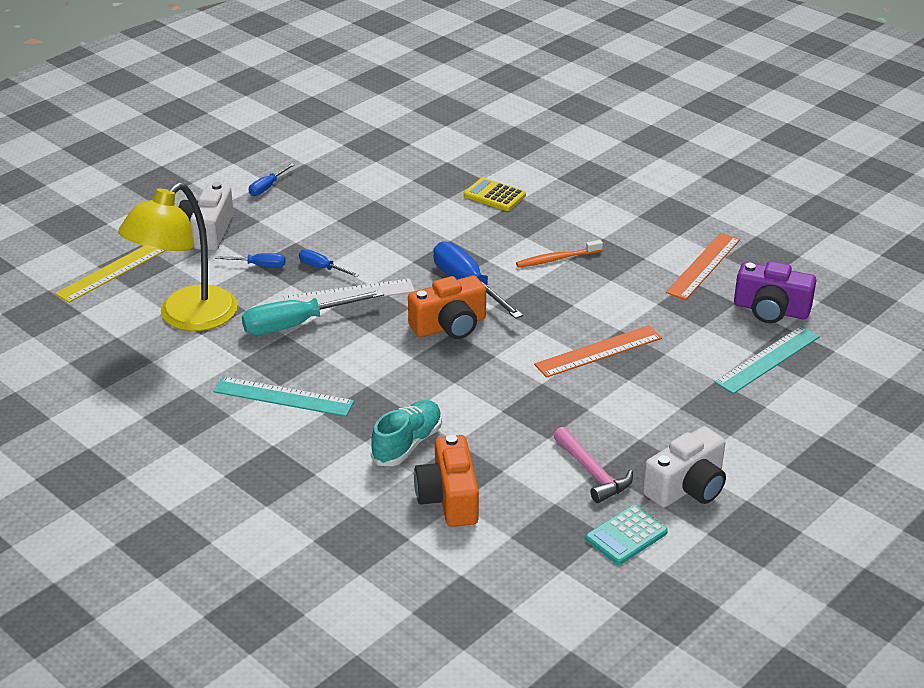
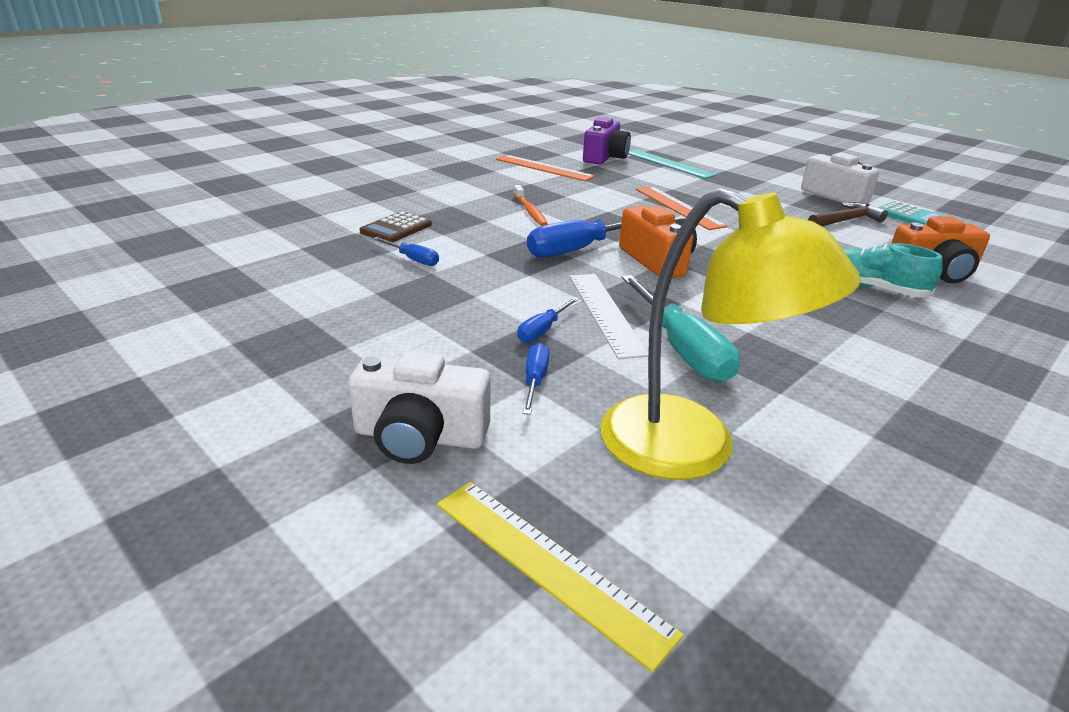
camera: 90 degrees left, 5 degrees down
(267, 187) = (291, 376): blue screwdriver -> blue screwdriver (413, 259)
(283, 396) = (841, 358): turquoise ruler -> none
(494, 195) = (396, 228): yellow calculator -> brown calculator
(592, 472) = (845, 220): pink hammer -> brown hammer

